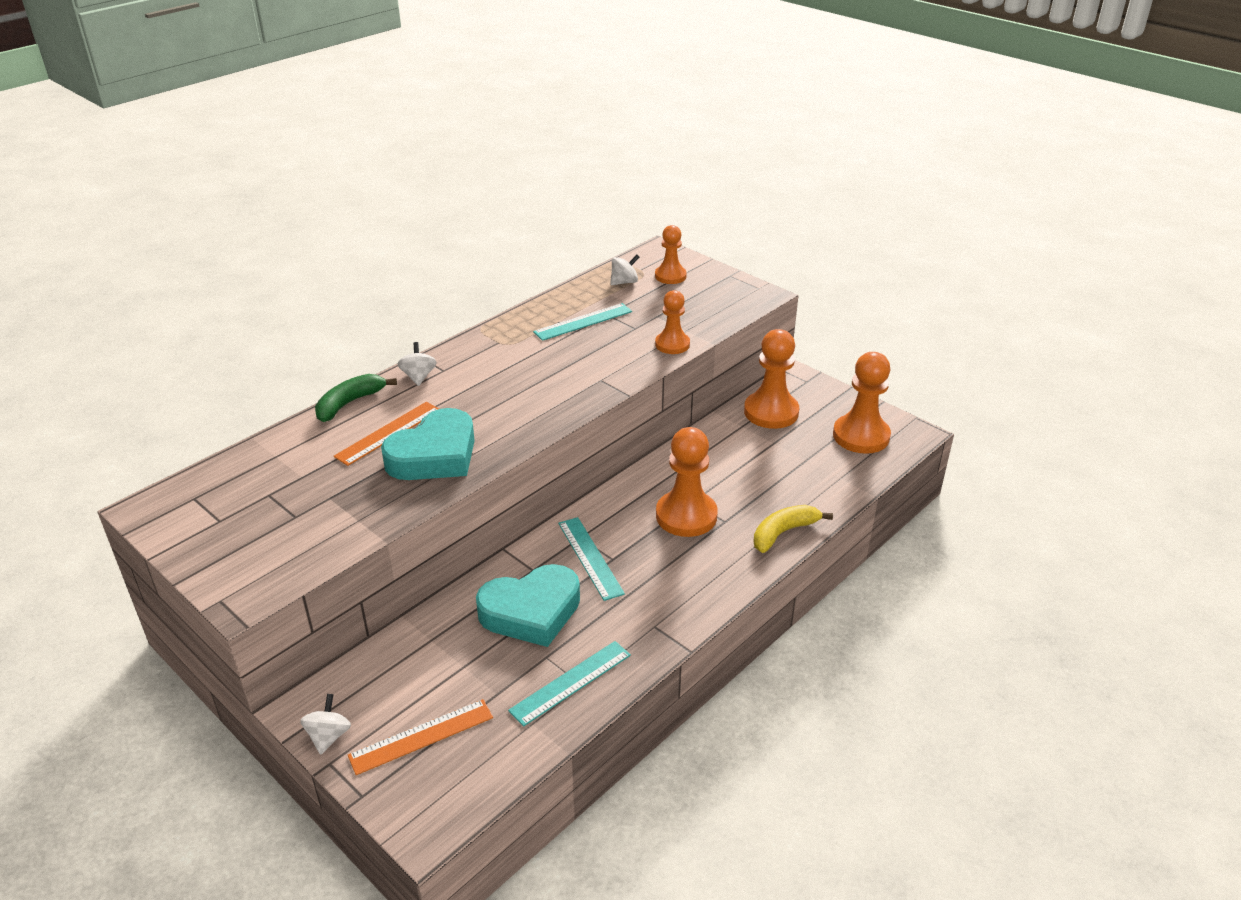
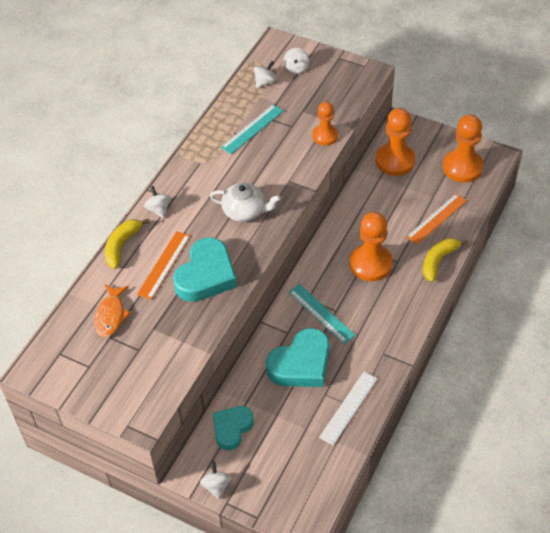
camera: 15 degrees left, 15 degrees up
(286, 471) = (111, 315): none -> orange fish
(349, 403) = (122, 246): green banana -> yellow banana
(392, 667) = (232, 428): none -> turquoise heart
(421, 736) = (274, 470): orange ruler -> orange ruler (436, 219)
(526, 399) = (245, 211): none -> white teapot
(570, 682) = (348, 407): turquoise ruler -> white ruler
(670, 276) = (296, 68): orange pawn -> white spinning top

